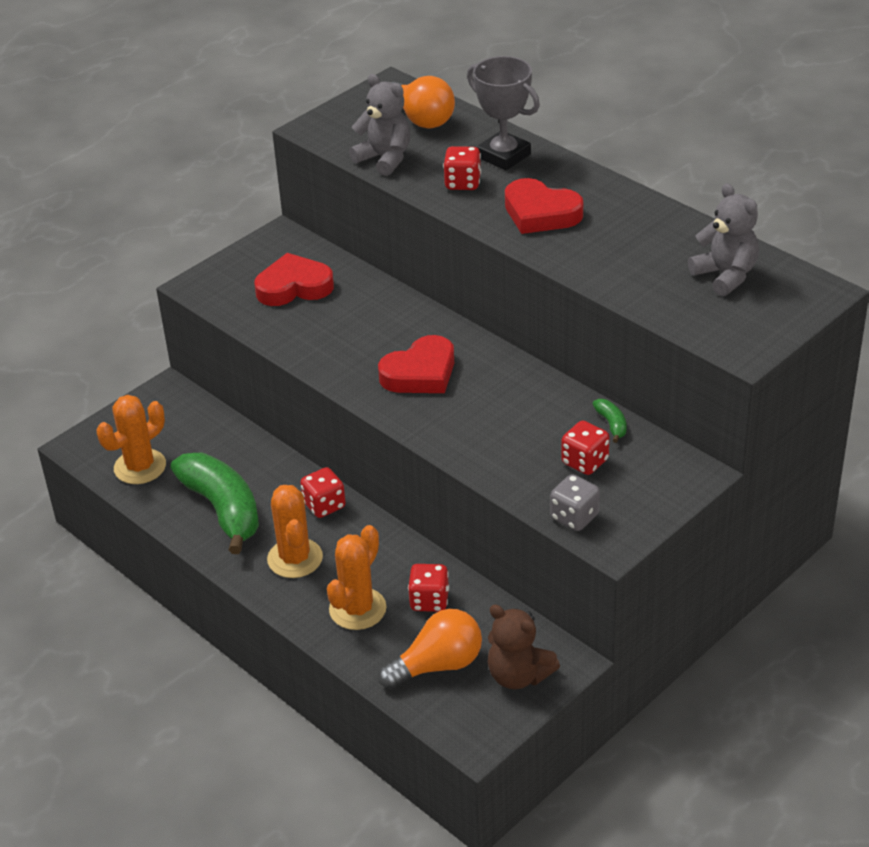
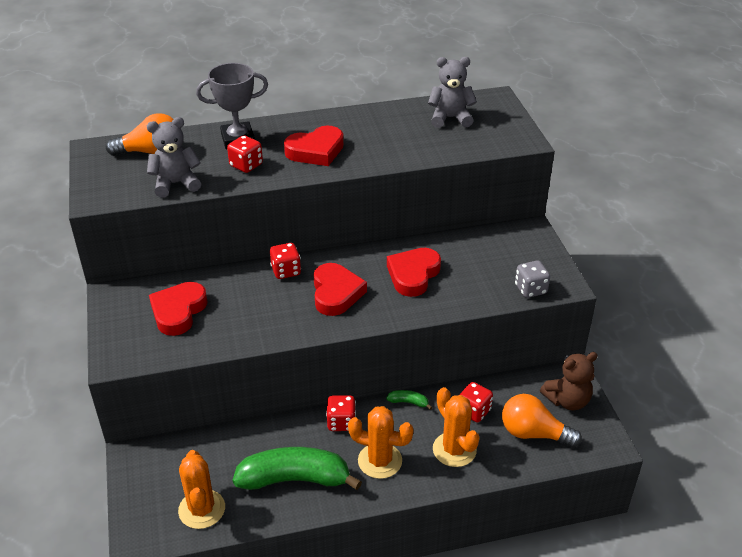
camera: 60 degrees left, 0 degrees up
(437, 665) = (533, 433): orange light bulb -> orange light bulb turned 75 degrees counterclockwise
(507, 414) = (413, 275): none -> red heart
(585, 462) = (485, 264): red dice -> red dice (286, 271)
(611, 424) = (461, 240): green banana -> green banana (408, 402)

